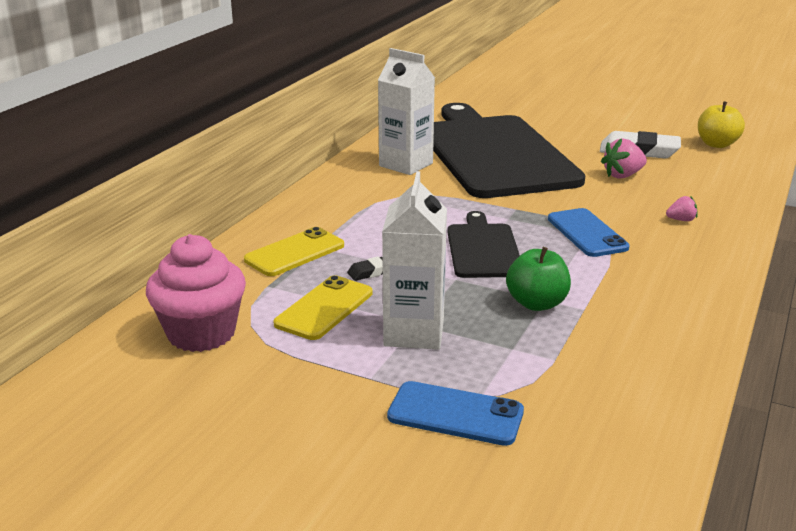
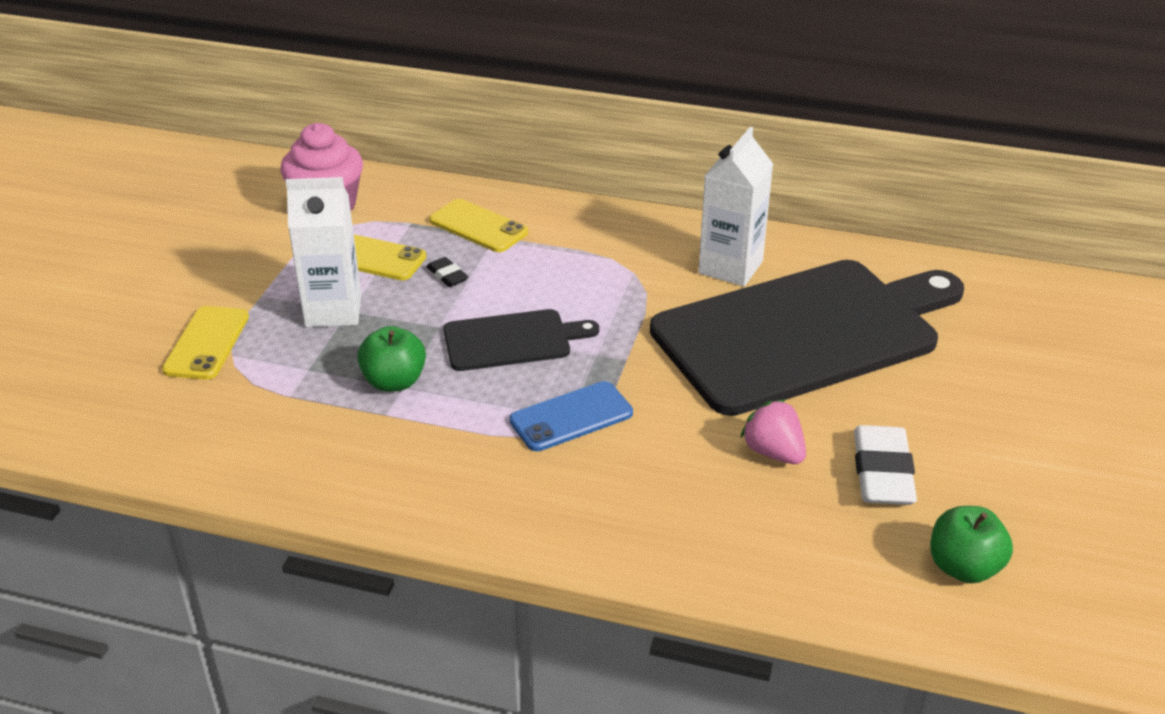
camera: 80 degrees right, 10 degrees up
(455, 414) = (206, 343): blue phone -> yellow phone
(681, 220) = (635, 503): pink strawberry -> none
(717, 144) = (963, 567): yellow apple -> green apple

